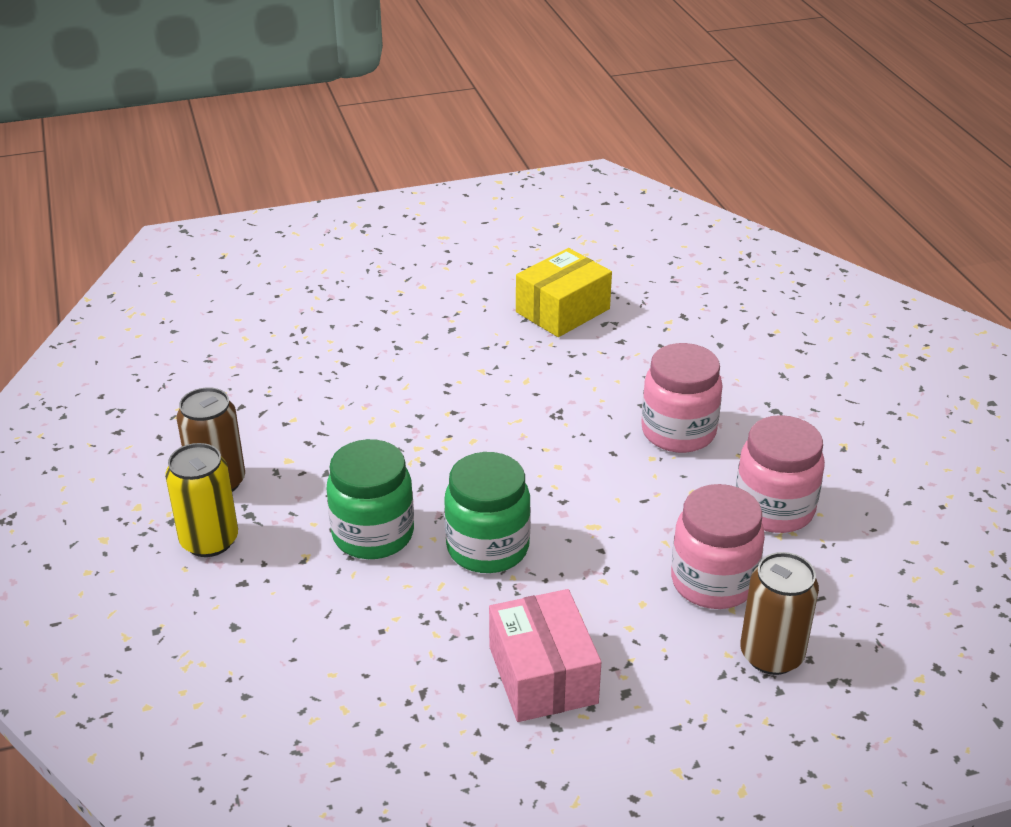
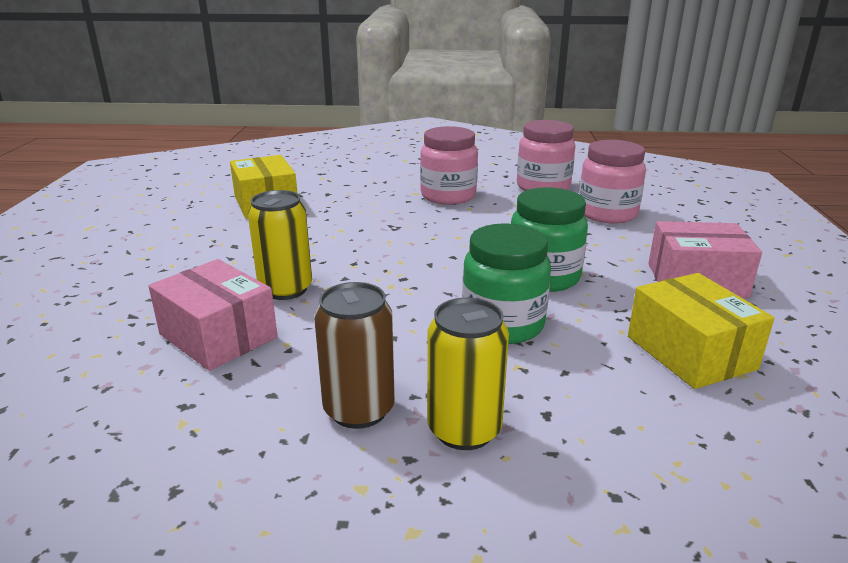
camera: 70 degrees left, 10 degrees down
(290, 381) = (218, 336): none -> pink box
(372, 670) = (690, 352): none -> yellow box
(380, 388) = (285, 289): none -> yellow can
(771, 655) = (678, 211): brown can -> none

